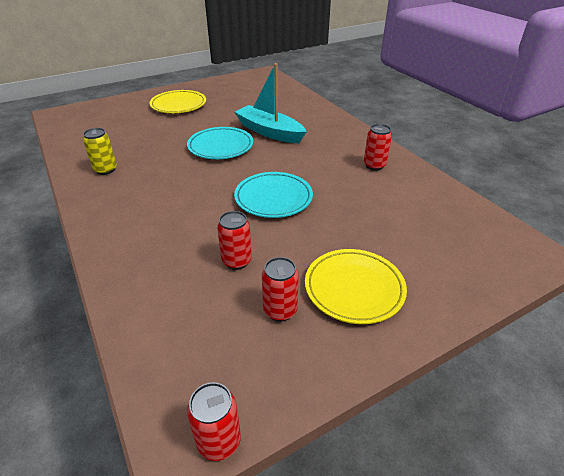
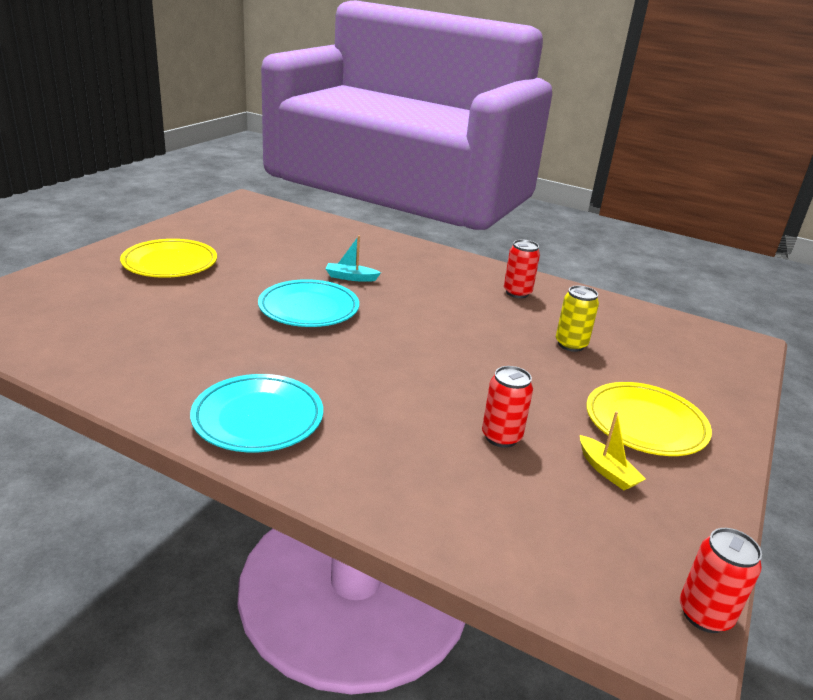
camera: 35 degrees left, 10 degrees down
(105, 170) = (173, 378): yellow can -> yellow can (571, 344)
(269, 132) = (350, 277): turquoise boat -> turquoise boat, size x0.45
(273, 198) = (454, 355): turquoise plate -> turquoise plate (258, 418)
(280, 310) = (607, 471): red can -> yellow boat

